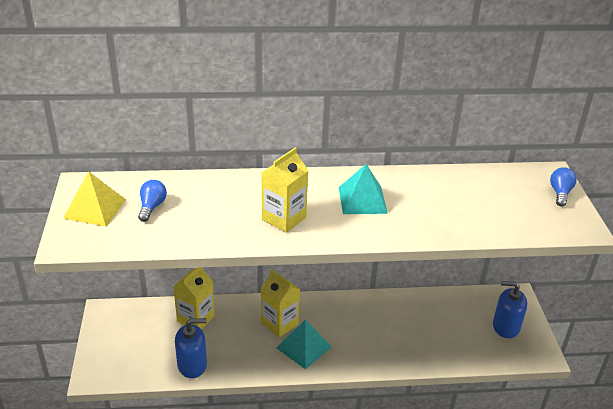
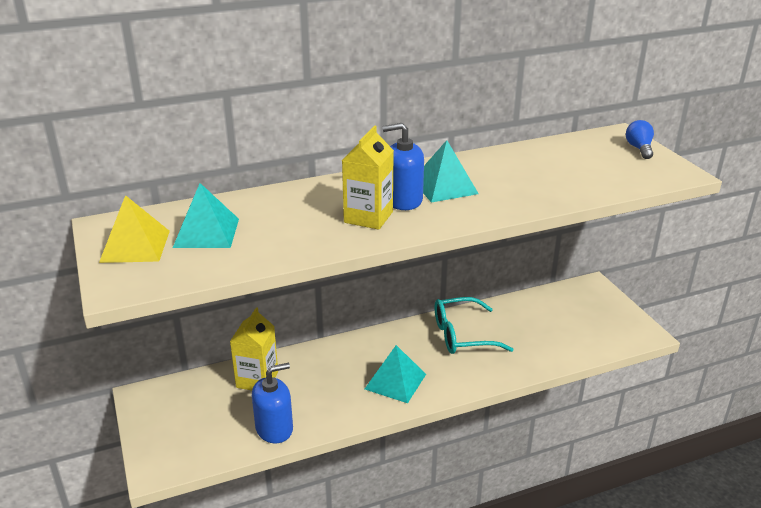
camera: 15 degrees left, 5 degrees down
(152, 207) = (206, 233): blue light bulb -> turquoise pyramid
(279, 323) = (357, 363): yellow carton -> none
(377, 318) = (462, 335): none -> turquoise glasses
(505, 326) = (596, 315): blue soap dispenser -> blue soap dispenser (403, 200)

